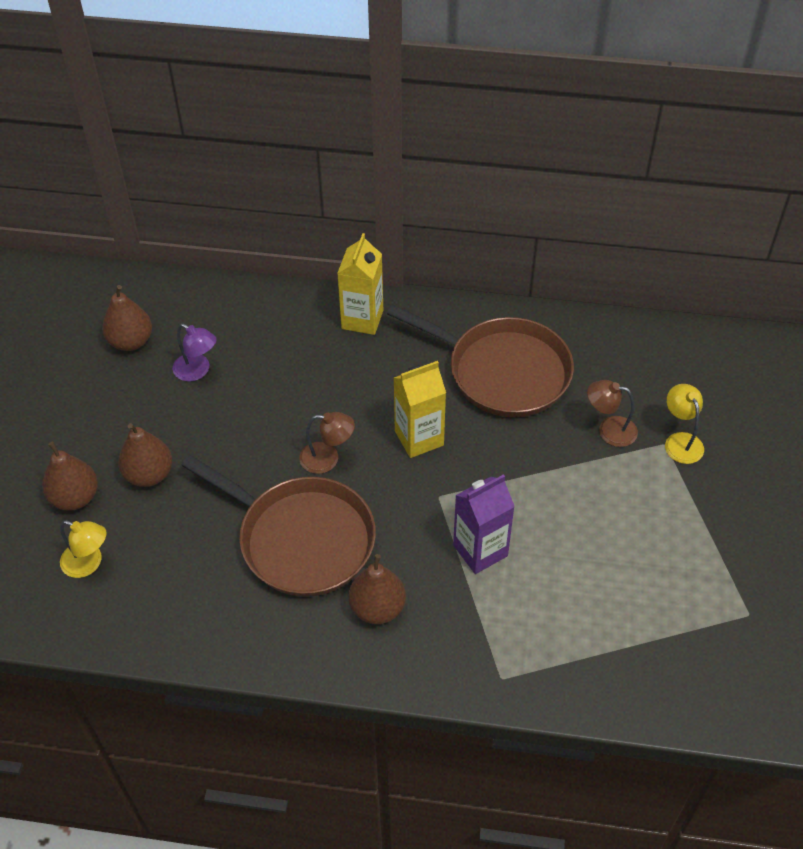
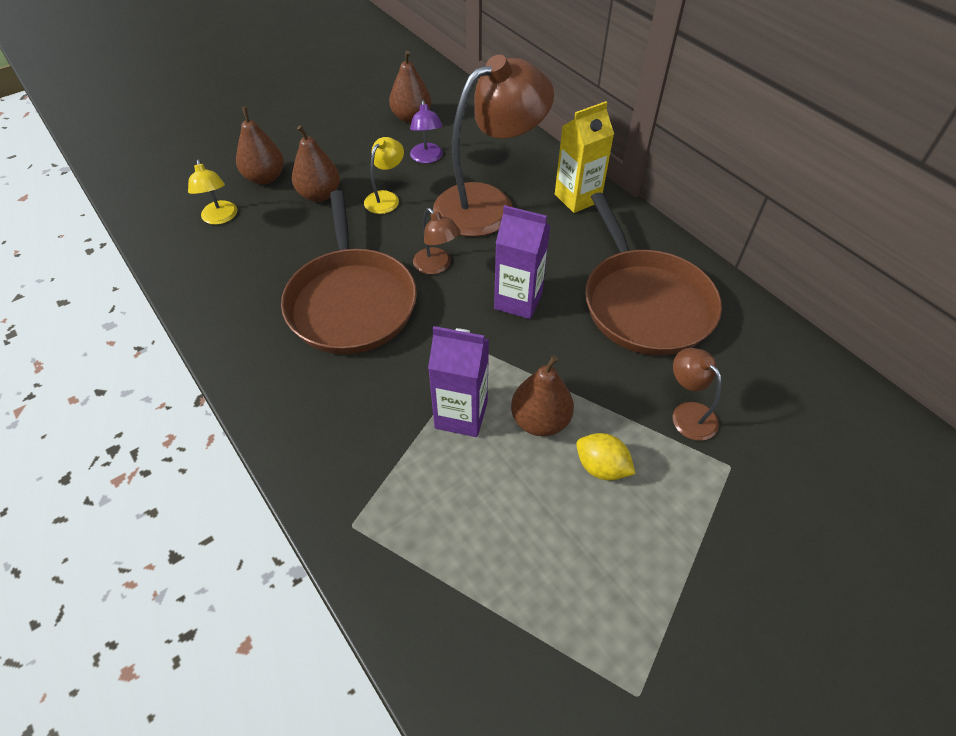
camera: 45 degrees right, 0 degrees up
(301, 375) = (488, 204): none -> brown lamp
(377, 608) = (337, 389): brown pear -> brown pear (540, 421)
(419, 438) = (518, 301): yellow carton -> purple carton
(599, 508) = (601, 467): none -> yellow lemon
(680, 441) = (750, 476): yellow lamp -> yellow lamp (386, 198)

